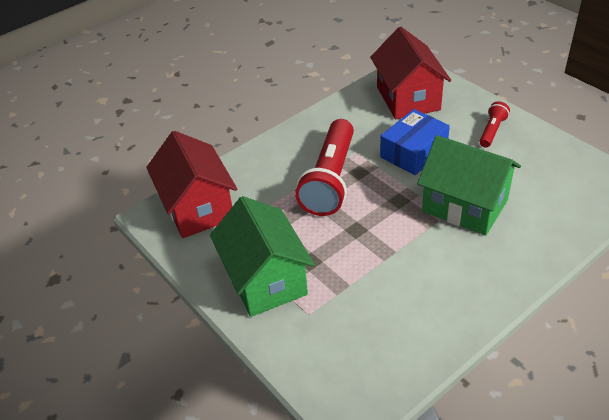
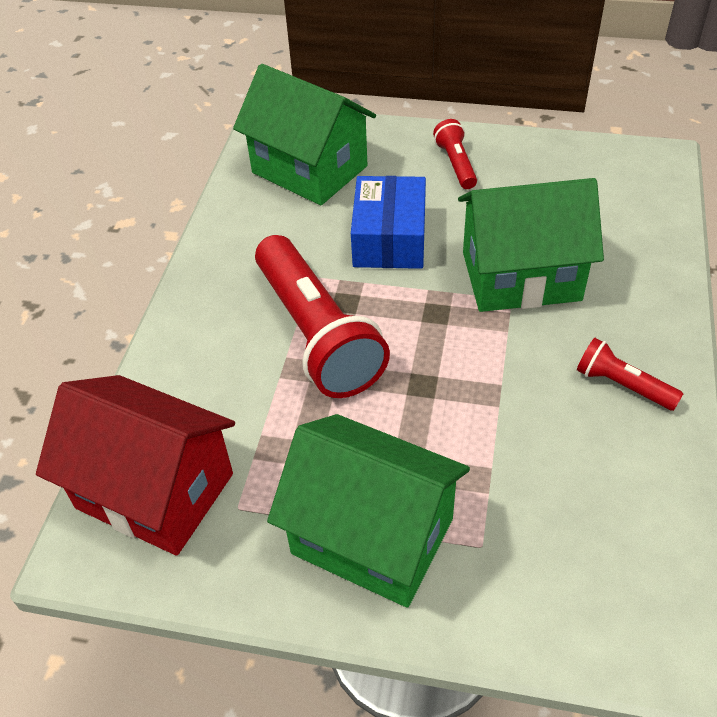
camera: 40 degrees left, 5 degrees up
(408, 98) = (309, 169): red house -> green house
(460, 288) = (622, 385): none -> red flashlight

